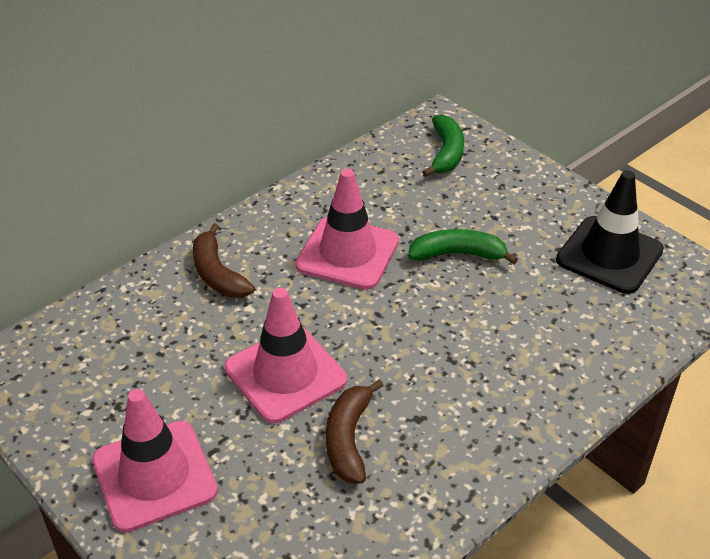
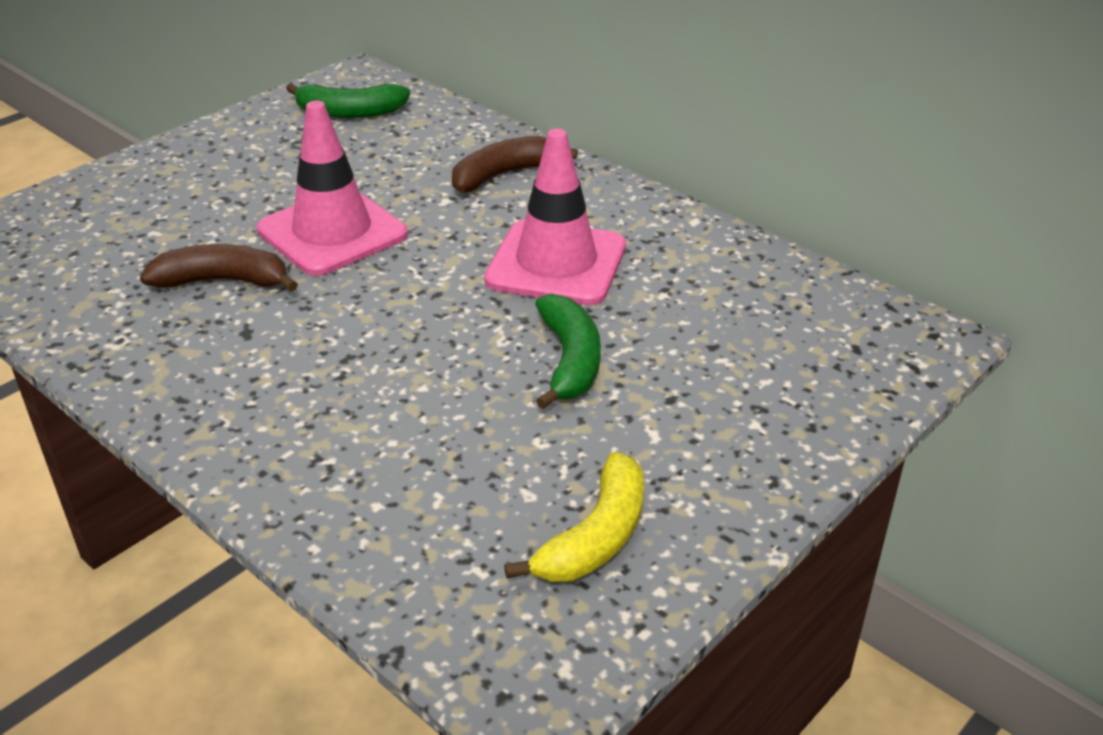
camera: 85 degrees right, 5 degrees down
(154, 476) = (200, 170): pink traffic cone -> none
(446, 153) = (828, 346): green banana -> green banana (350, 112)
(609, 255) = (595, 537): black traffic cone -> yellow banana

